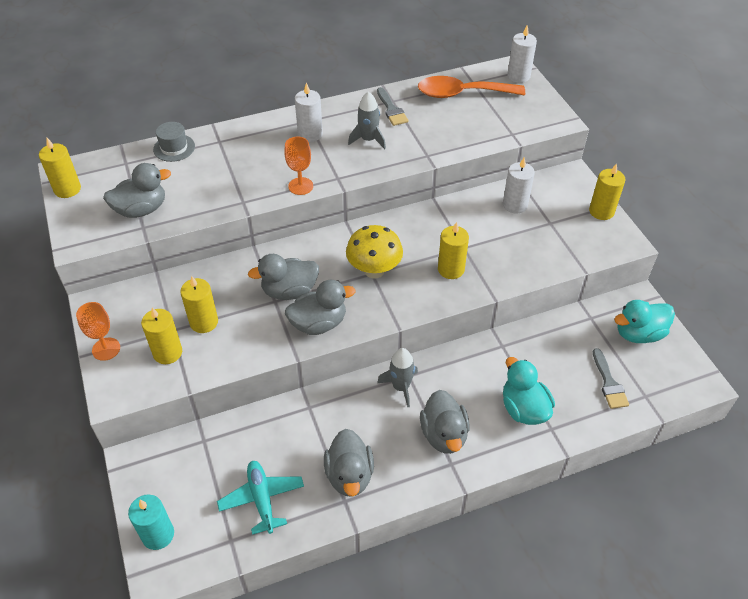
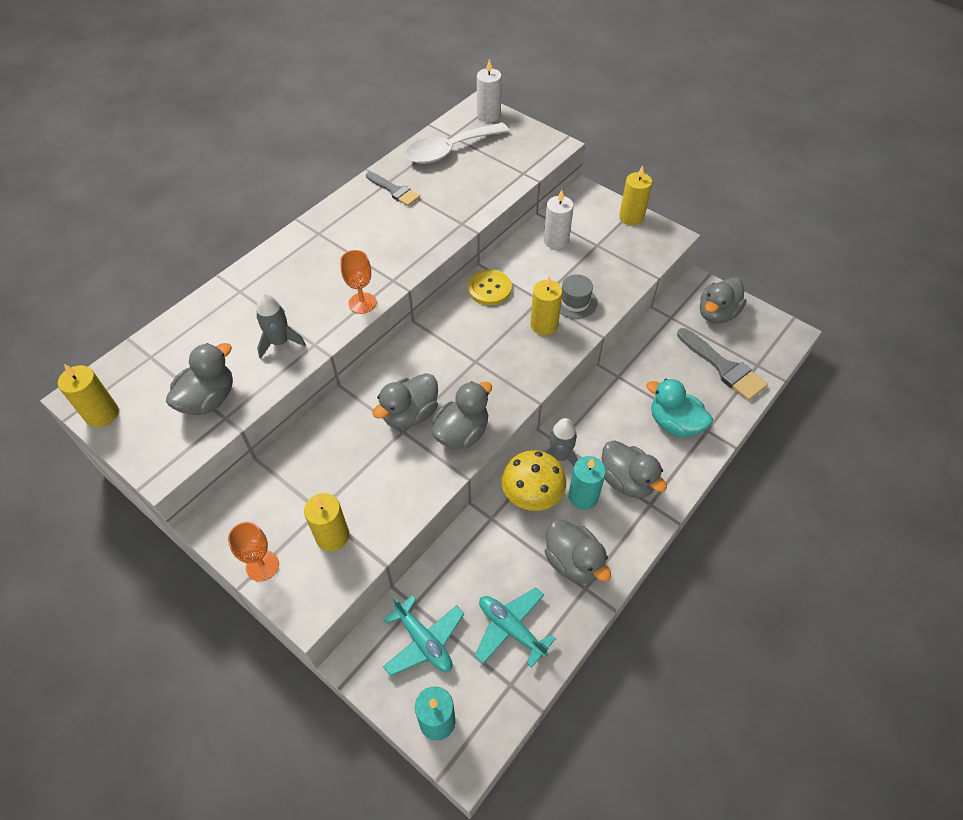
camera: 30 degrees left, 5 degrees up
(174, 148) = (194, 317): grey hat -> grey hat (575, 302)
(190, 471) = (423, 641): none -> turquoise plane
(204, 322) = (347, 486): yellow candle -> none
(310, 134) = (332, 246): white candle -> none
(368, 140) = (394, 229): grey rocket -> grey rocket (280, 342)
(374, 270) = (476, 357): yellow mushroom -> yellow mushroom (532, 496)
(396, 428) = (583, 496): none -> turquoise candle
(426, 221) = (489, 288): none -> yellow button
(462, 94) = (450, 150): orange spoon -> white spoon
(609, 383) = (723, 367): grey brush -> grey brush, size x1.53
(638, 333) = (717, 314): turquoise duck -> grey duck

